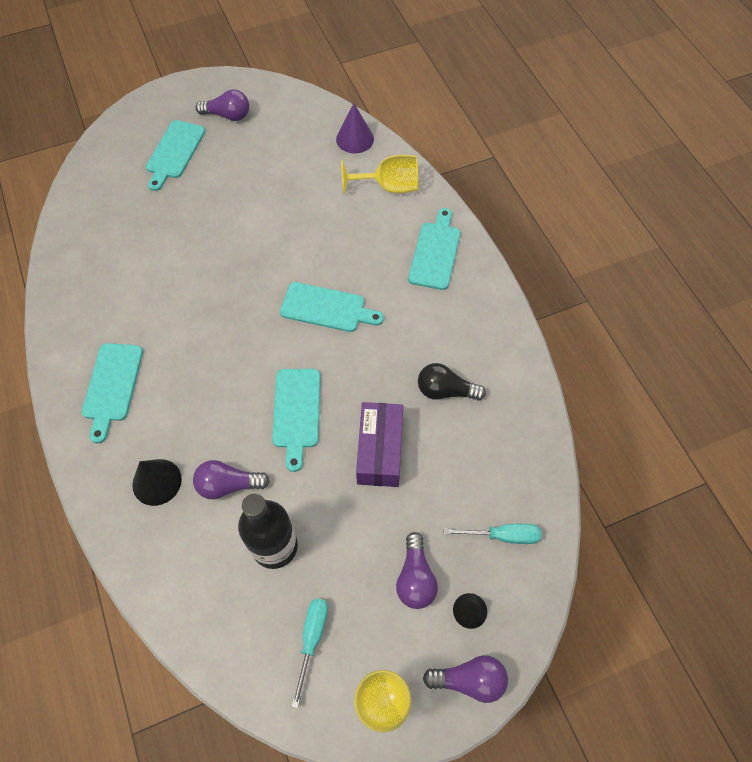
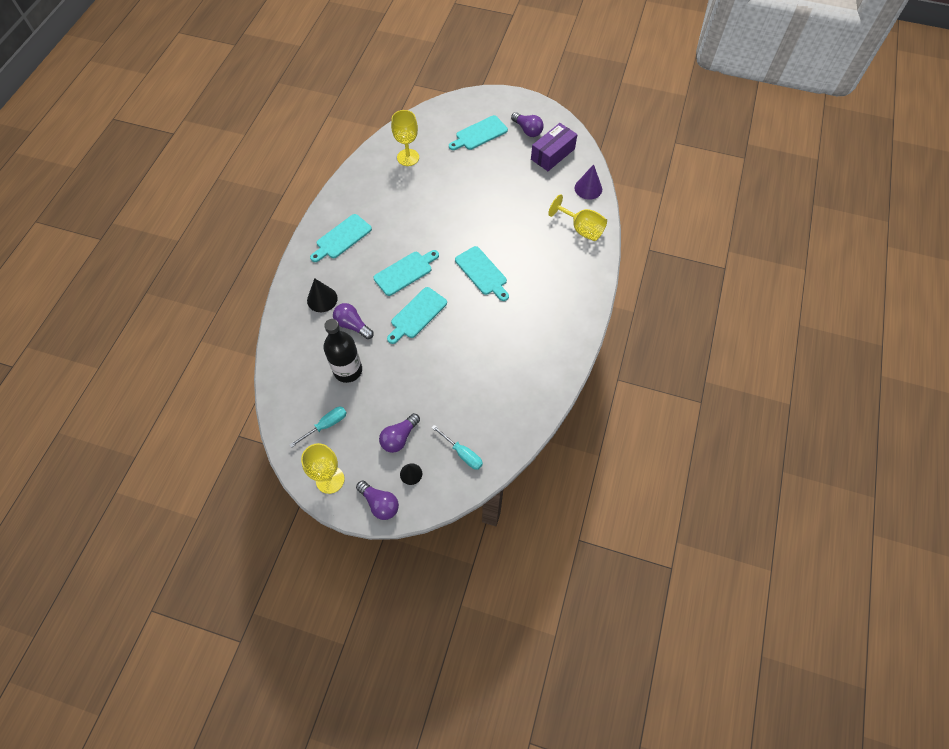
camera: 40 degrees right, 0 degrees up
(109, 232) = (408, 157): none -> yellow goblet
(380, 451) = (440, 364): purple box -> purple box (553, 154)
(435, 252) = (572, 283): turquoise cutting board -> turquoise cutting board (405, 272)
(445, 391) = (504, 360): black light bulb -> none

